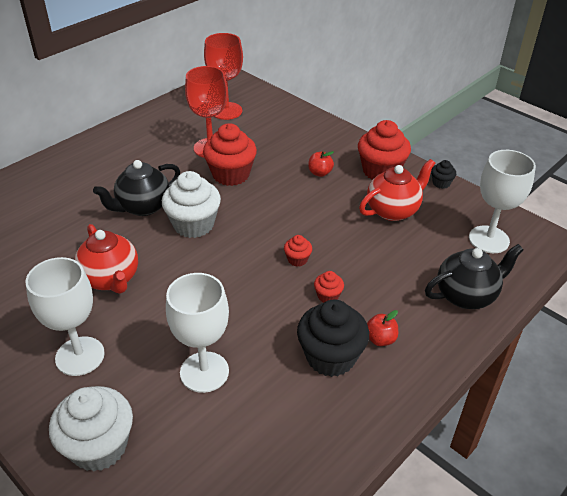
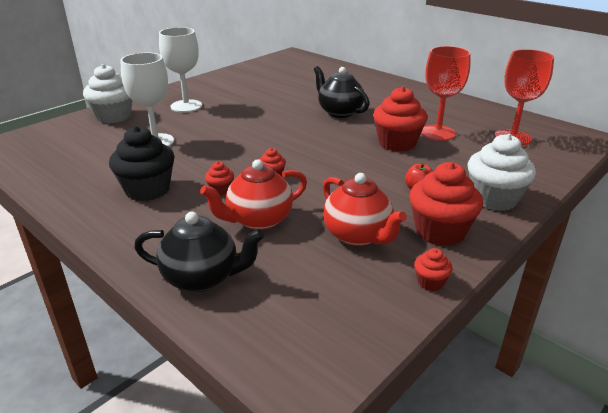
camera: 90 degrees right, 10 degrees down
(111, 279) = (255, 108): red teapot -> red teapot (258, 220)
(193, 224) = (319, 131): white cupcake -> white cupcake (494, 199)
(380, 339) = (157, 215): red apple -> none
(441, 183) = (430, 282): black cupcake -> red cupcake
(466, 295) = (202, 278): black teapot -> black teapot turned 60 degrees counterclockwise
(488, 239) = (306, 314): white goblet -> none

